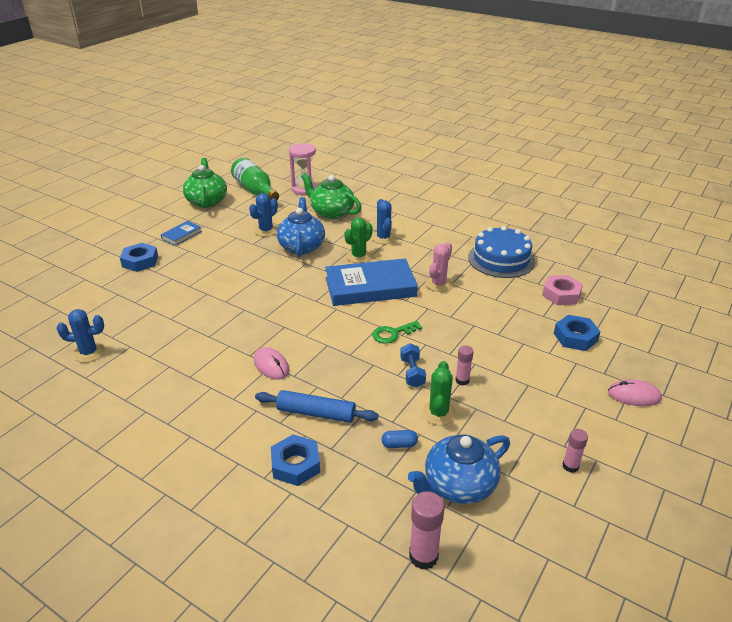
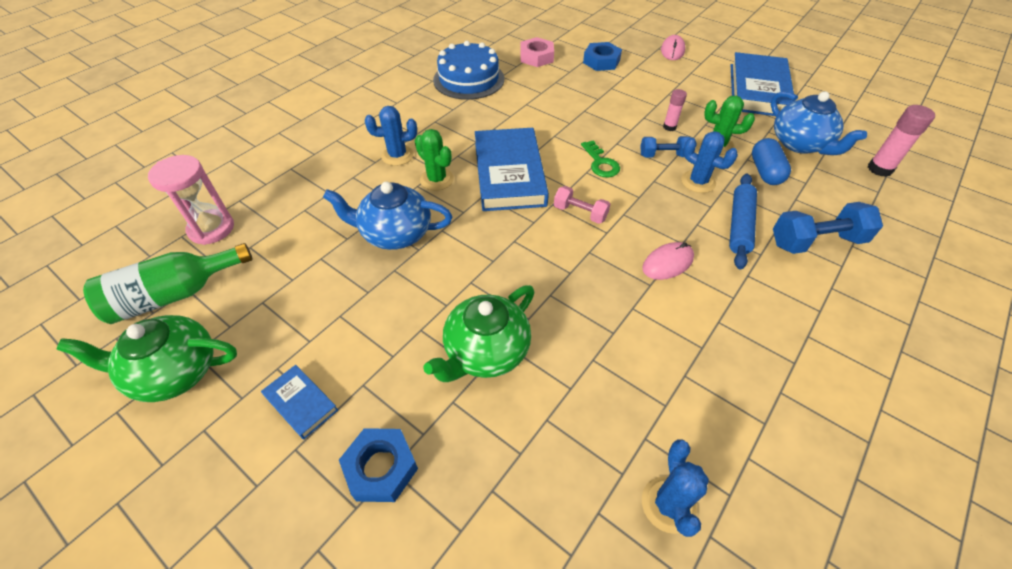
camera: 85 degrees left, 15 degrees up
(266, 230) = (331, 276): blue cactus -> blue cactus (698, 182)
(295, 464) = (816, 241): blue nut -> blue dumbbell
(327, 322) = (580, 213): none -> pink dumbbell
(331, 212) = (305, 200): green teapot -> green teapot (486, 352)
(399, 444) = (765, 172): blue capsule -> blue capsule, size x1.68
(438, 284) = (510, 124): pink cactus -> none
(570, 466) = (758, 90): pink glue stick -> blue book

